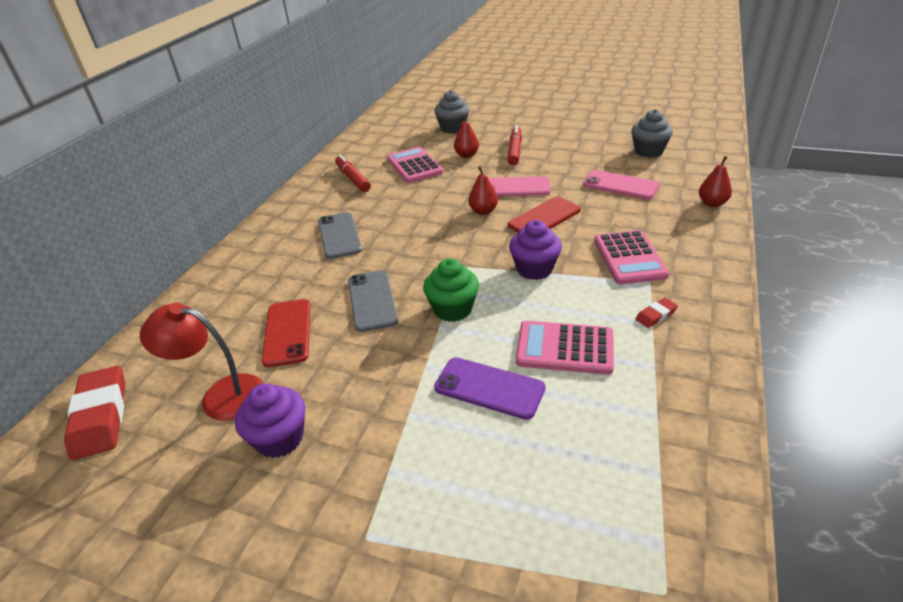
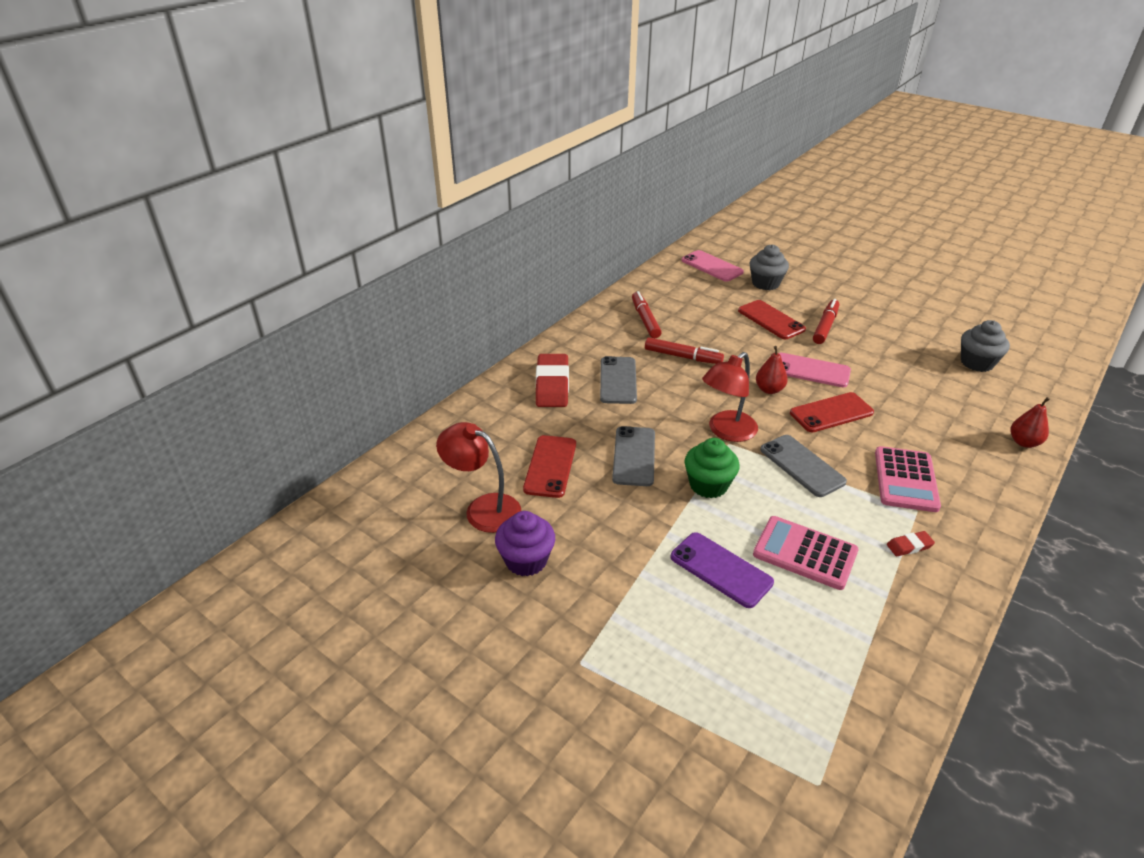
camera: 15 degrees right, 0 degrees up
(100, 416) = (383, 498): red eraser -> red eraser (552, 385)
(396, 202) = (683, 357): none -> red marker
(414, 166) = (712, 320): pink calculator -> none
(455, 256) = (726, 432): none -> red lamp
(466, 155) = (771, 320): red pear -> red phone
(534, 269) = (802, 466): purple cupcake -> grey phone
(620, 185) = (928, 396): pink phone -> pink phone (712, 266)

